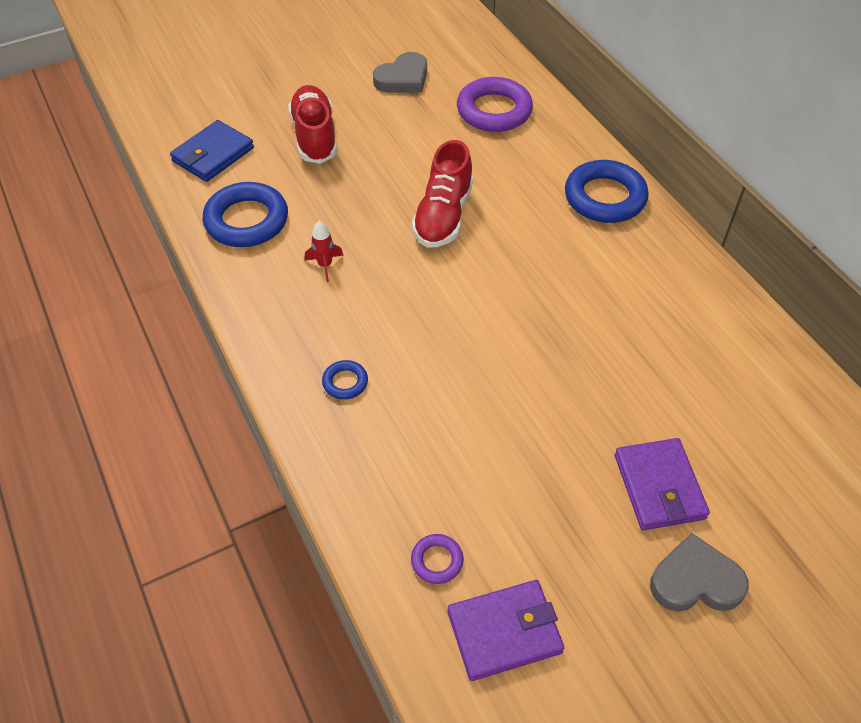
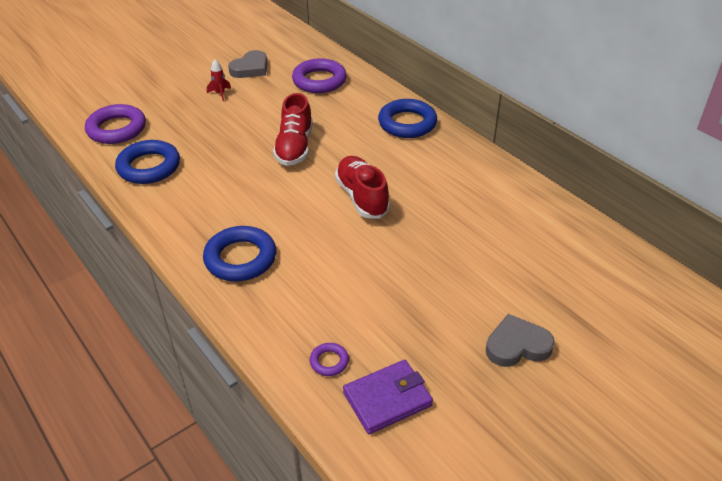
camera: 10 degrees left, 10 degrees down
(213, 155) = (117, 129): blue wallet -> purple ring
(314, 136) = (191, 110): red shoe -> red shoe (362, 197)
(325, 265) = (213, 187): red rocket -> red rocket (220, 94)
(345, 382) = (240, 258): blue ring -> blue ring, size x2.12
(659, 487) = (480, 292): purple wallet -> none

